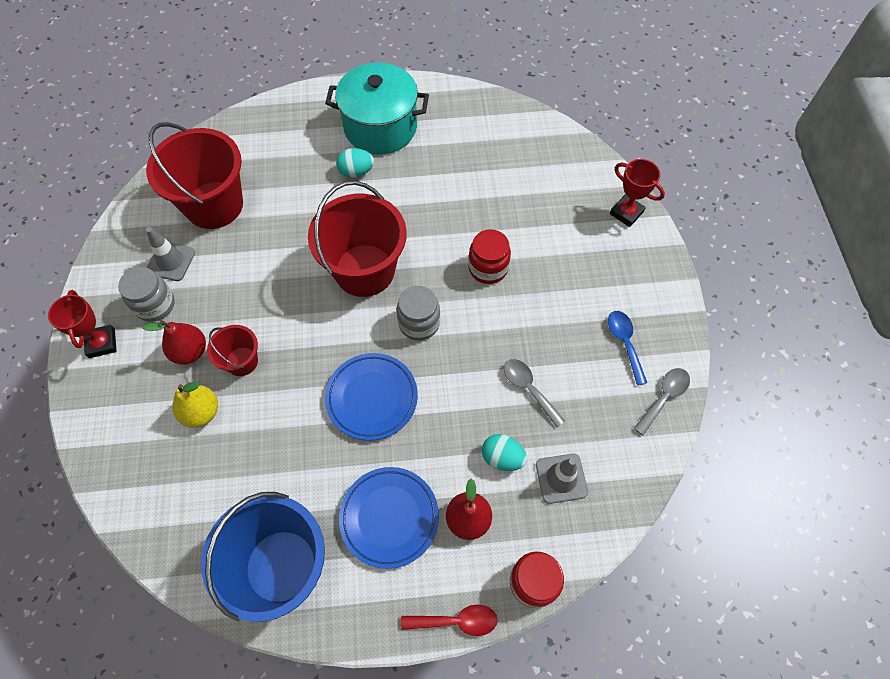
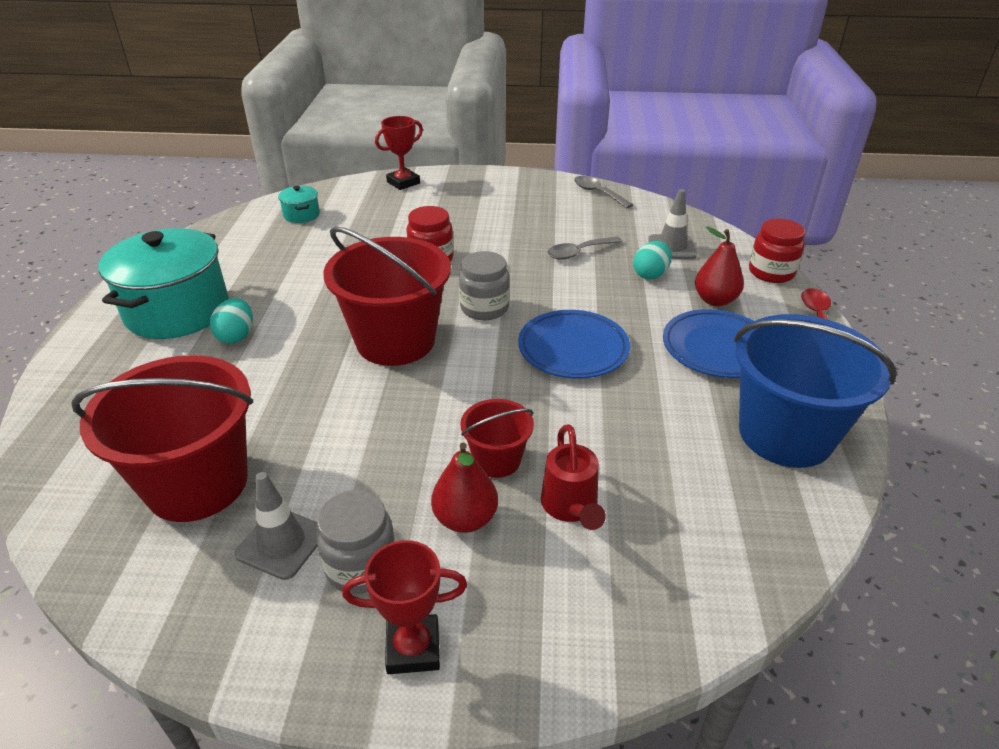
camera: 80 degrees left, 25 degrees down
(201, 412) = (571, 507): yellow pear -> red watering can
(538, 153) = (301, 215): none -> turquoise pot
(624, 343) = (541, 202): blue spoon -> none

